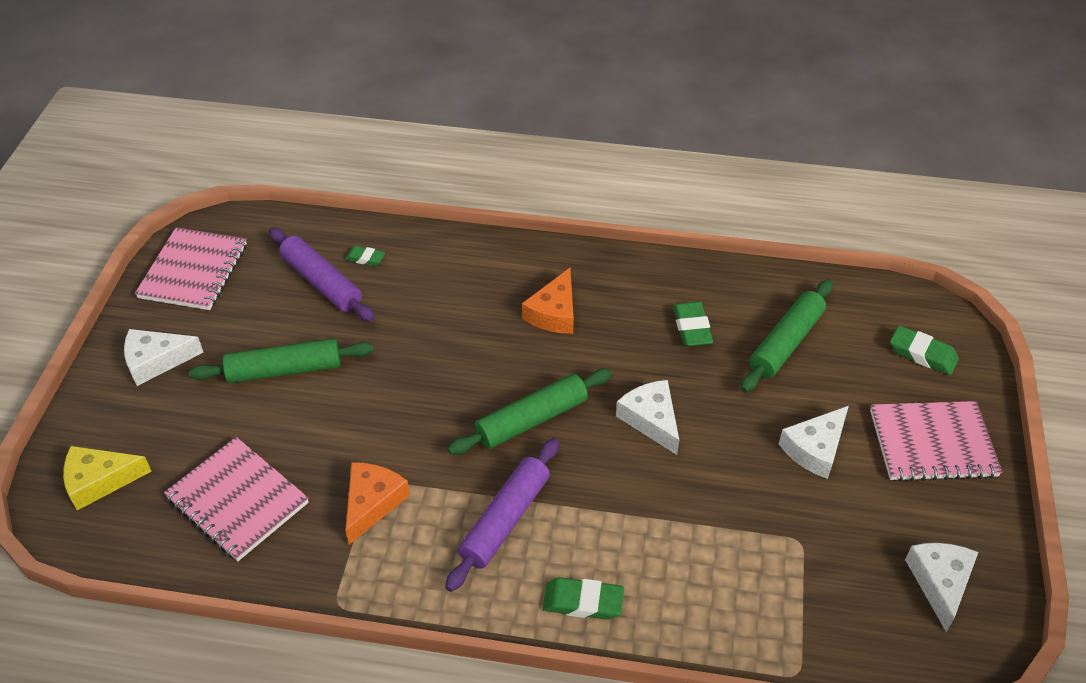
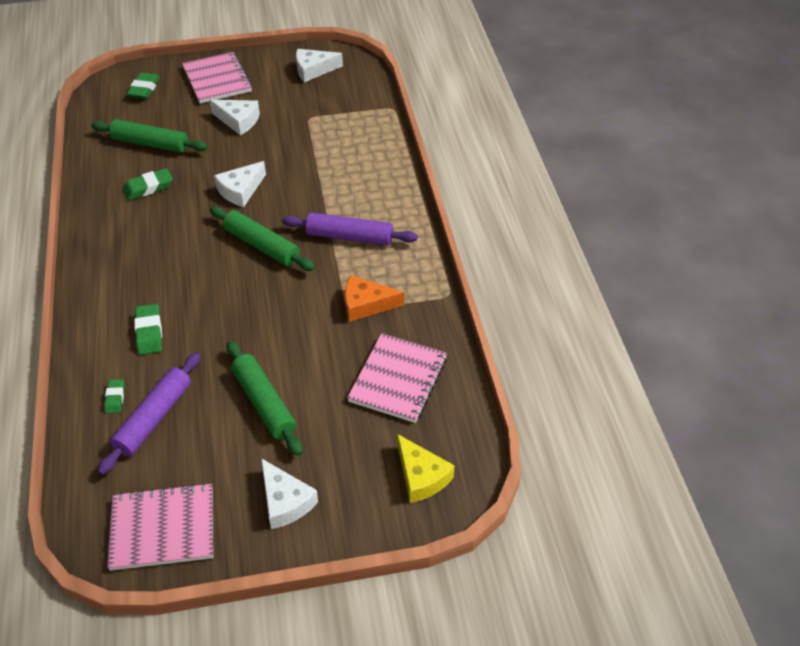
camera: 110 degrees left, 0 degrees up
(554, 313) = (152, 260): orange cheese -> none
(583, 602) = (390, 190): green eraser -> green eraser (149, 332)

